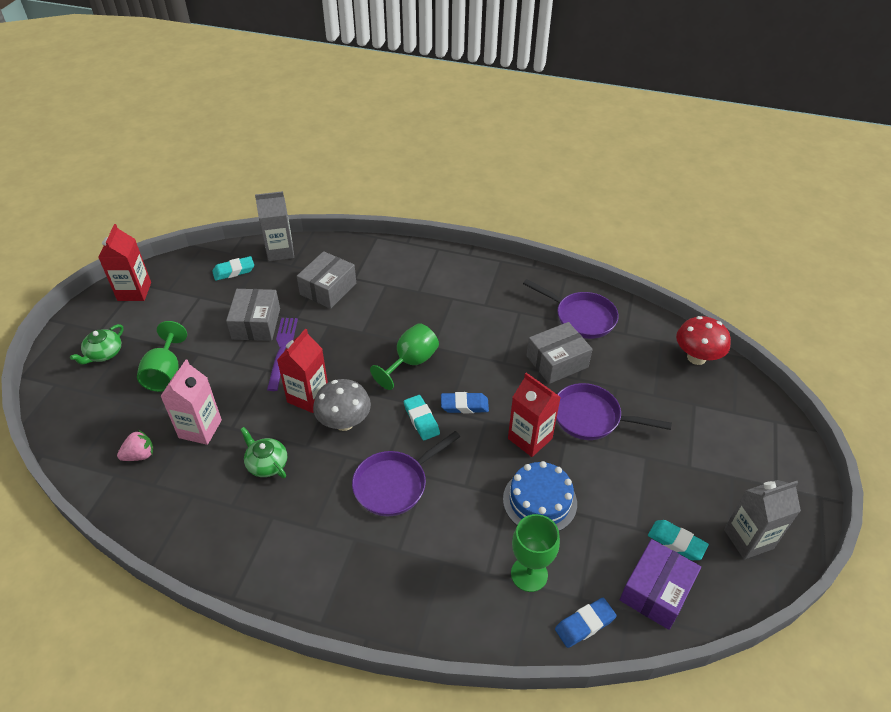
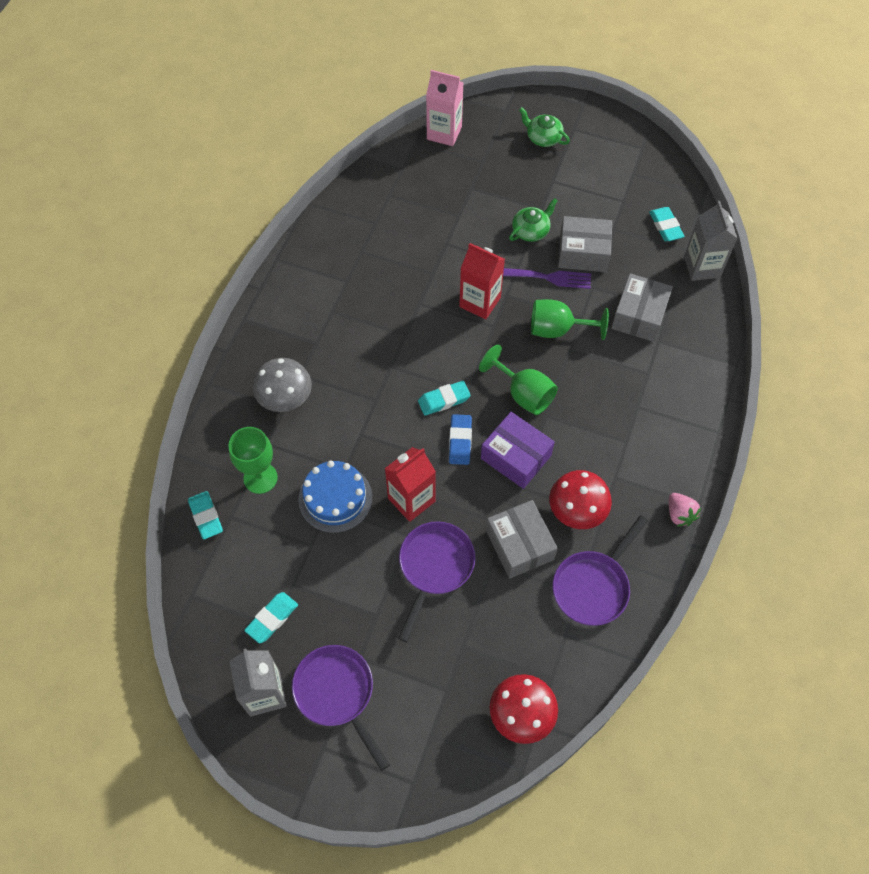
camera: 95 degrees right, 15 degrees up
(134, 291) = (630, 147): red carton -> none
(140, 455) = (421, 182): pink strawberry -> pink strawberry (679, 514)
(165, 373) = (516, 187): green goblet -> green goblet (557, 329)
(200, 429) = (446, 221): pink carton -> pink carton (444, 133)
(267, 463) = (403, 273): green teapot -> green teapot (531, 230)
(328, 289) = (639, 315): grey box -> grey box turned 75 degrees clockwise
(344, 422) = (445, 333): grey mushroom -> grey mushroom (286, 400)
(394, 484) = (369, 374): purple pan -> purple pan (337, 693)
(520, 327) = (576, 512): none -> red mushroom
(584, 624) = (206, 516): blue eraser -> turquoise eraser
(656, 591) = (225, 586): purple box -> purple box (515, 457)

